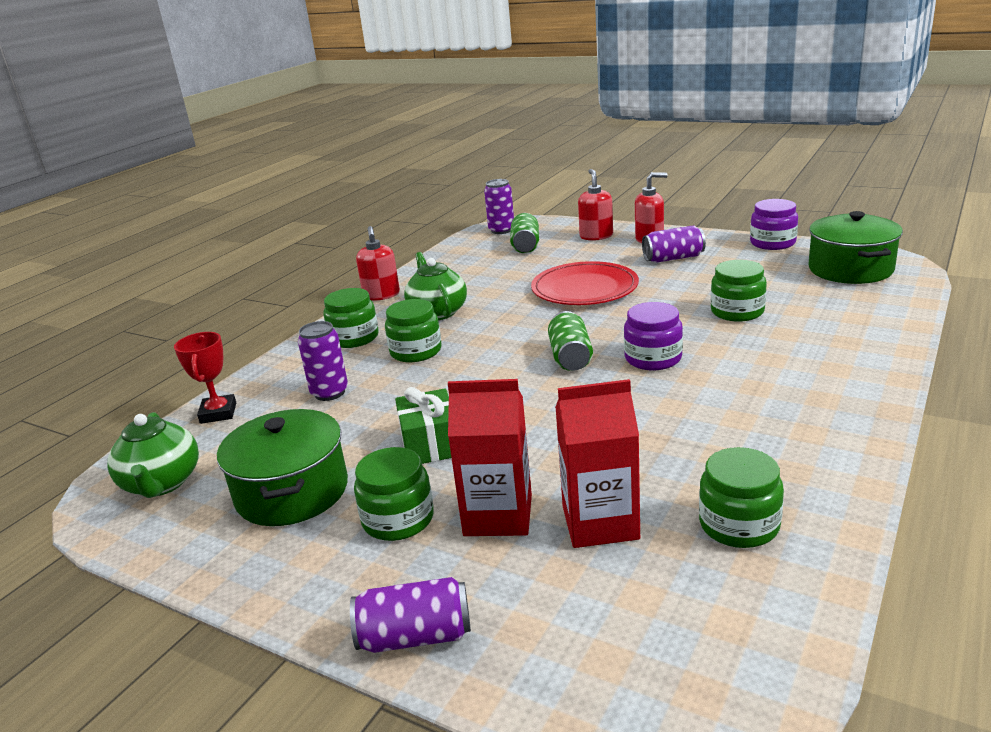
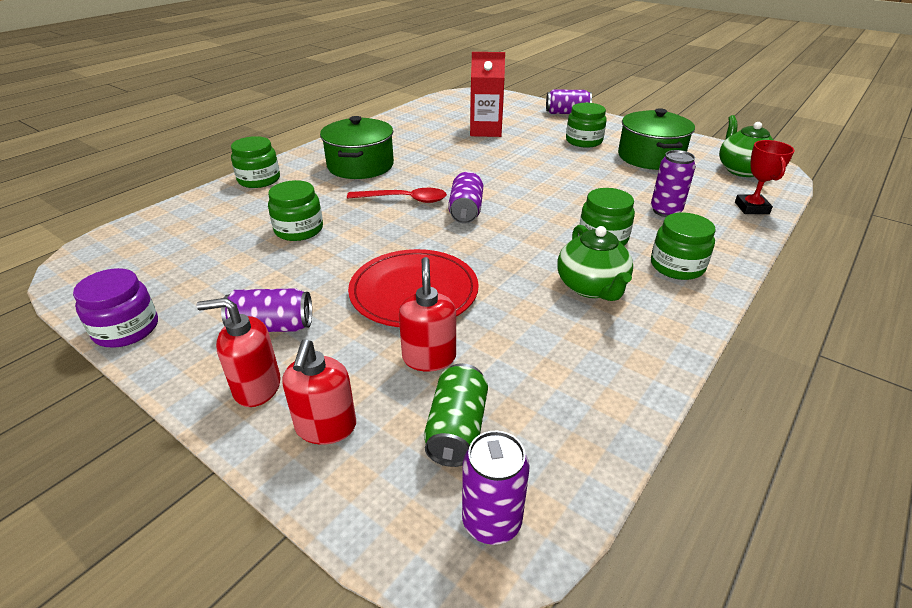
camera: 175 degrees left, 10 degrees up
(381, 295) = (679, 337): red soap dispenser -> red soap dispenser (429, 357)
(430, 444) = (573, 168): green gift -> none
(498, 515) = (533, 137): red carton -> none
(570, 357) = (466, 211): green can -> purple can
(653, 358) = (404, 199): purple jar -> red spoon
(739, 525) = (426, 124): green jar -> green jar (259, 180)
(850, 269) = (133, 261): green pot -> green pot (360, 165)

